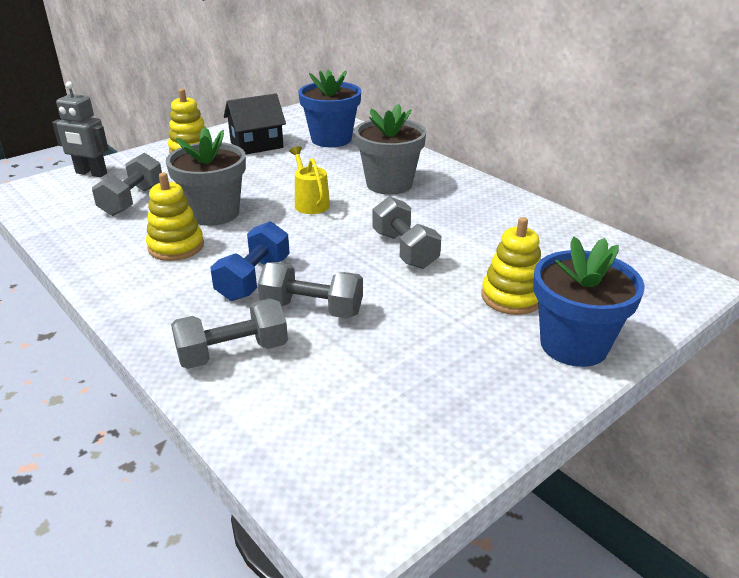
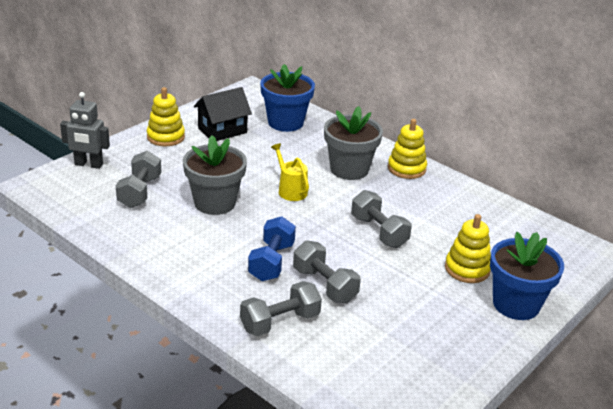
camera: 10 degrees left, 0 degrees up
(176, 247) = (197, 235): yellow stacking toy -> yellow stacking toy (406, 168)
(312, 309) = (325, 285): grey dumbbell -> grey dumbbell turned 45 degrees clockwise

